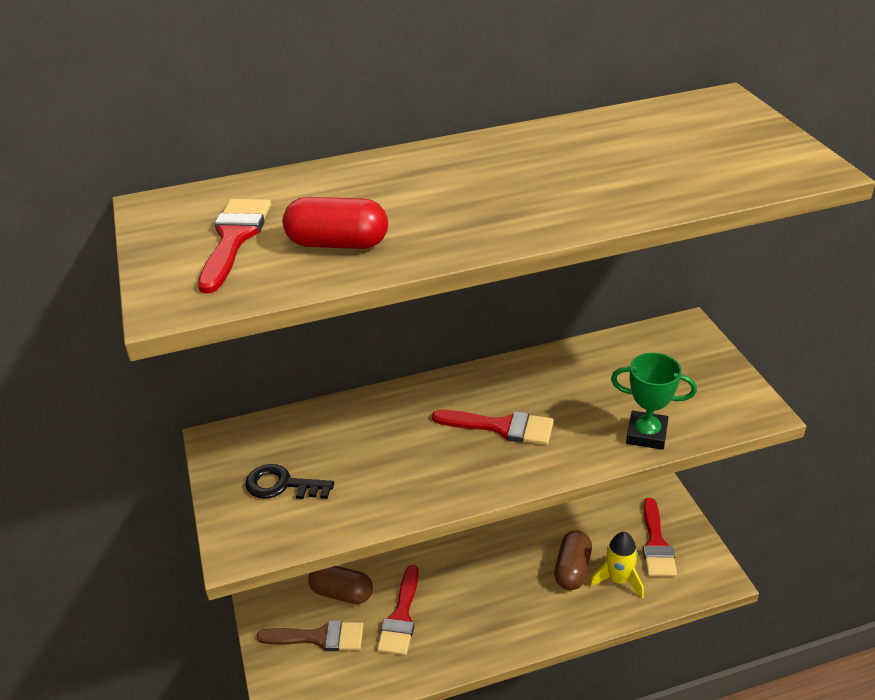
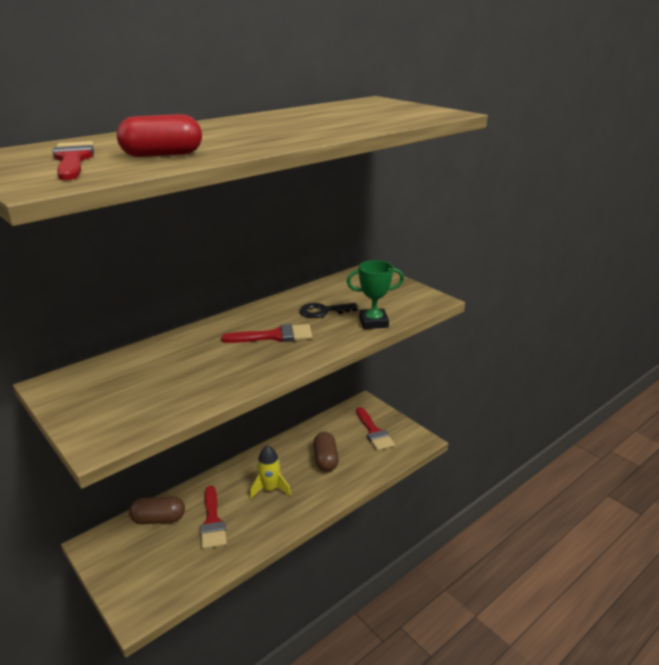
camera: 25 degrees left, 10 degrees down
(282, 485) = (119, 399): black key -> black key (323, 311)
(319, 637) = (150, 554): brown brush -> none
(618, 579) = (358, 458): yellow rocket -> yellow rocket (270, 489)

